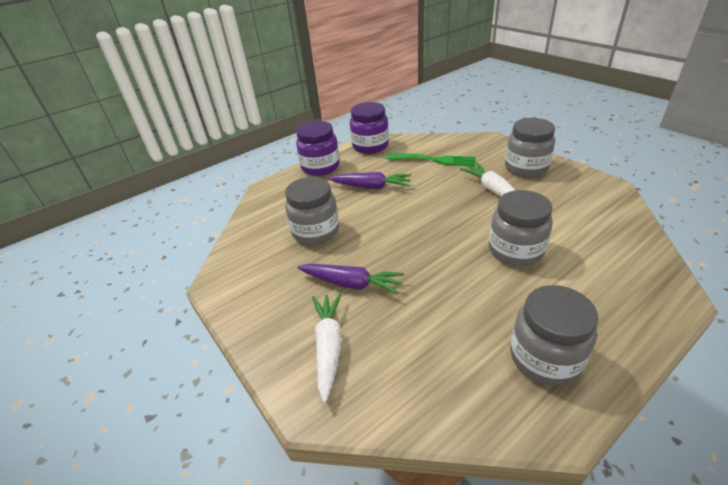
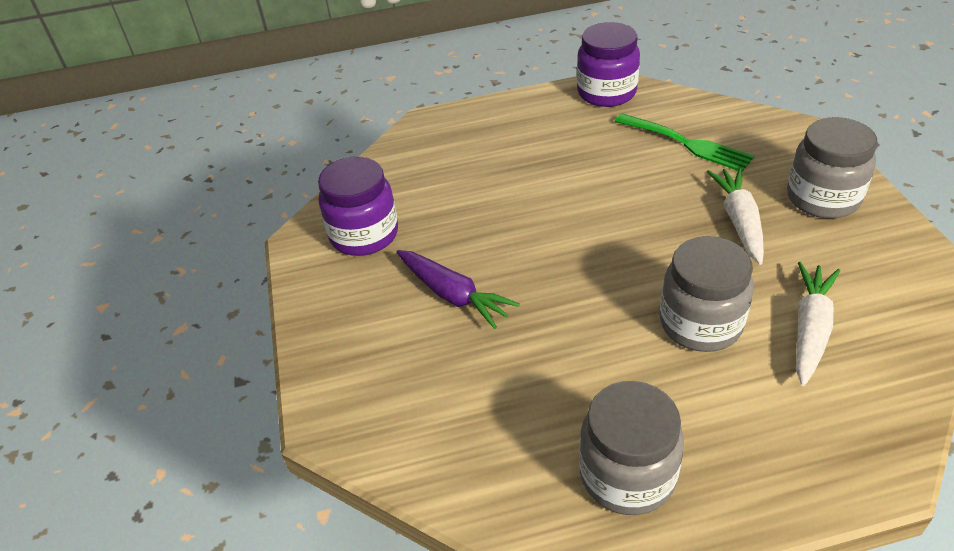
camera: 25 degrees right, 5 degrees up
(315, 231) = (451, 208): grey jar -> none
(320, 167) = (514, 109): purple jar -> purple jar (364, 235)
(328, 347) = (381, 364): white carrot -> white carrot (810, 329)
(371, 187) = (564, 162): purple carrot -> none

